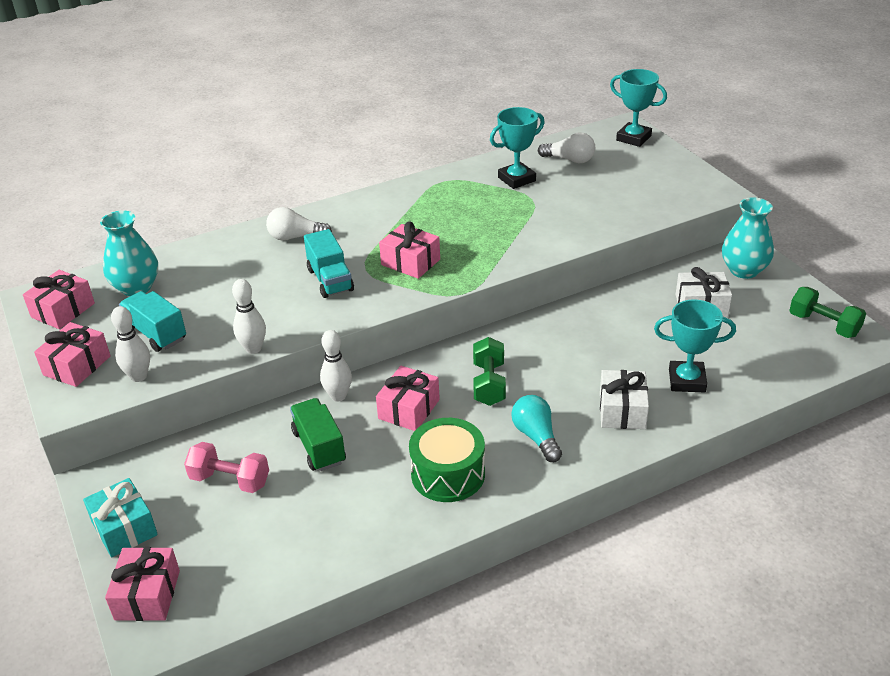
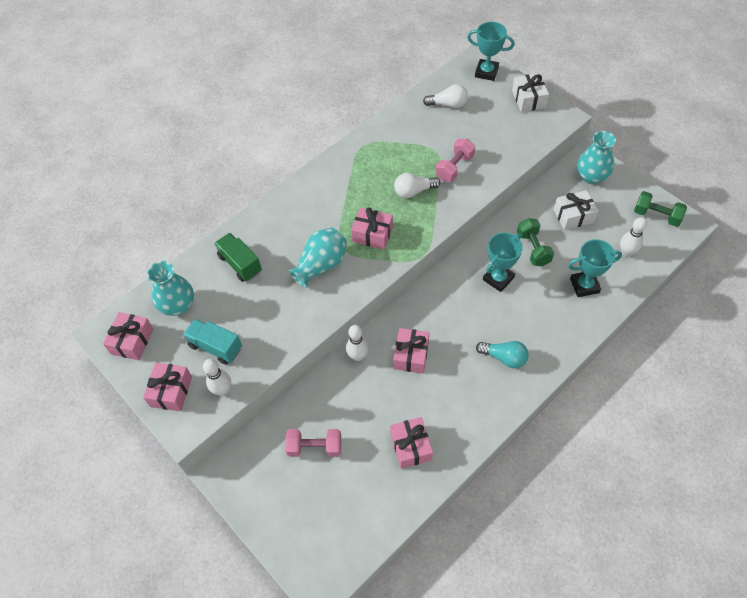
camera: 15 degrees left, 20 degrees up
(124, 528) = (260, 506): turquoise gift -> none
(147, 595) = (302, 553): pink gift -> pink gift (411, 446)
(253, 348) = (294, 344): white bowling pin -> white bowling pin (626, 252)
(295, 237) = (276, 227): white light bulb -> white light bulb (414, 191)
(319, 447) = (363, 403): green truck -> green truck (240, 264)
(330, 280) = (321, 265): turquoise truck -> turquoise vase
(448, 474) = (458, 403): green drum -> none
(489, 384) = (456, 320): green dumbbell -> green dumbbell (533, 249)
(516, 179) = (417, 133): turquoise trophy -> turquoise trophy (498, 278)
(536, 437) = (504, 357): turquoise light bulb -> turquoise light bulb turned 150 degrees clockwise
(549, 217) = (454, 167): none -> pink dumbbell
(622, 410) = (551, 321): white gift -> white gift (528, 99)

